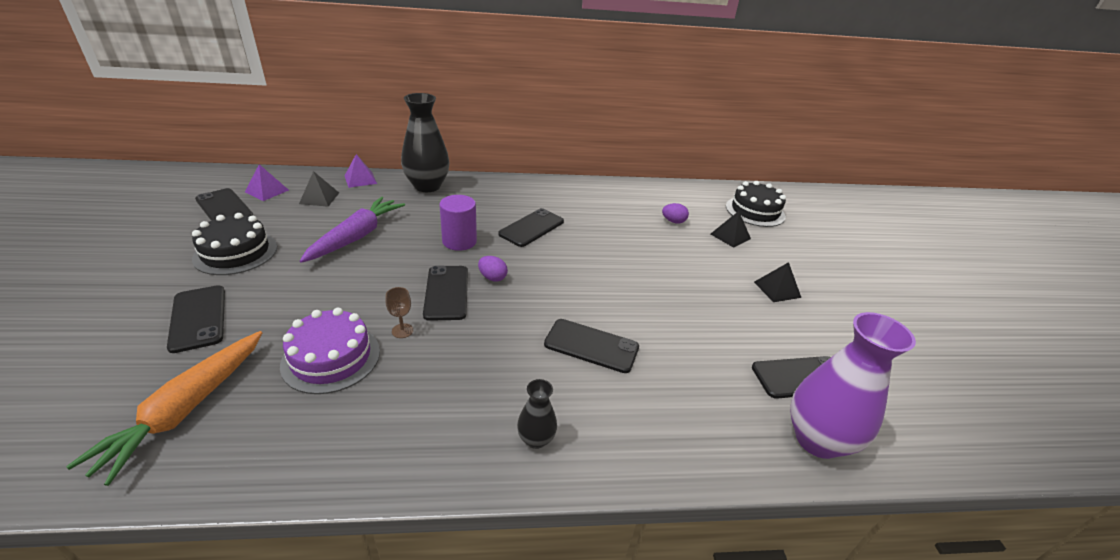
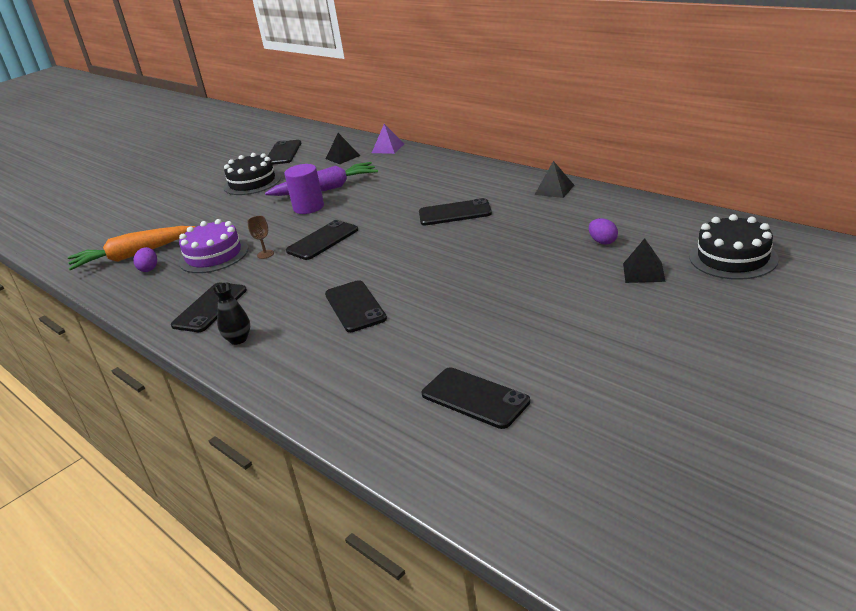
camera: 55 degrees right, 5 degrees down
(198, 318) = (191, 214): black phone -> black phone (210, 307)
(267, 191) = (320, 146): purple pyramid -> none
(427, 186) = (427, 162): black vase -> none
(459, 241) = (384, 209): purple cylinder -> purple cylinder (308, 207)
(492, 278) = (366, 240): purple egg -> purple egg (149, 269)
(777, 289) = (597, 332): black pyramid -> black pyramid (554, 189)
(817, 440) = (402, 436): purple vase -> none

